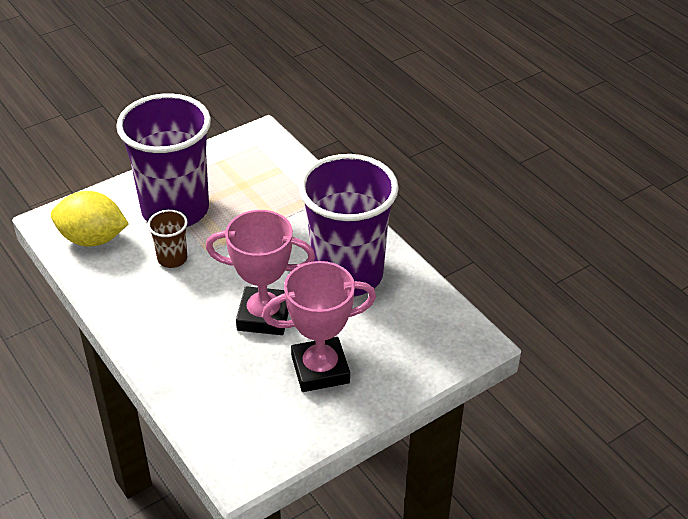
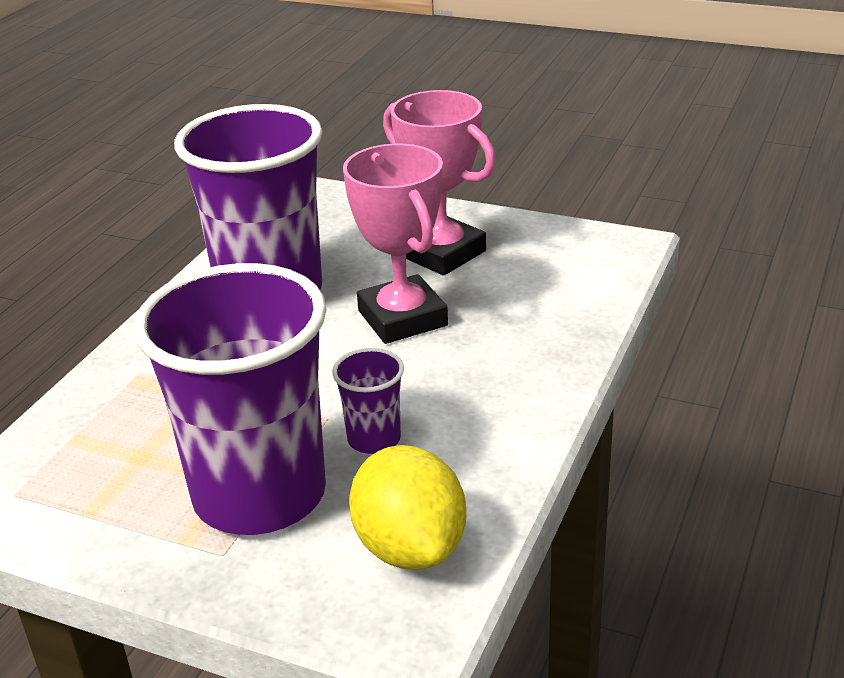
camera: 120 degrees left, 10 degrees down
(172, 258) = (374, 439): brown cup -> purple cup

